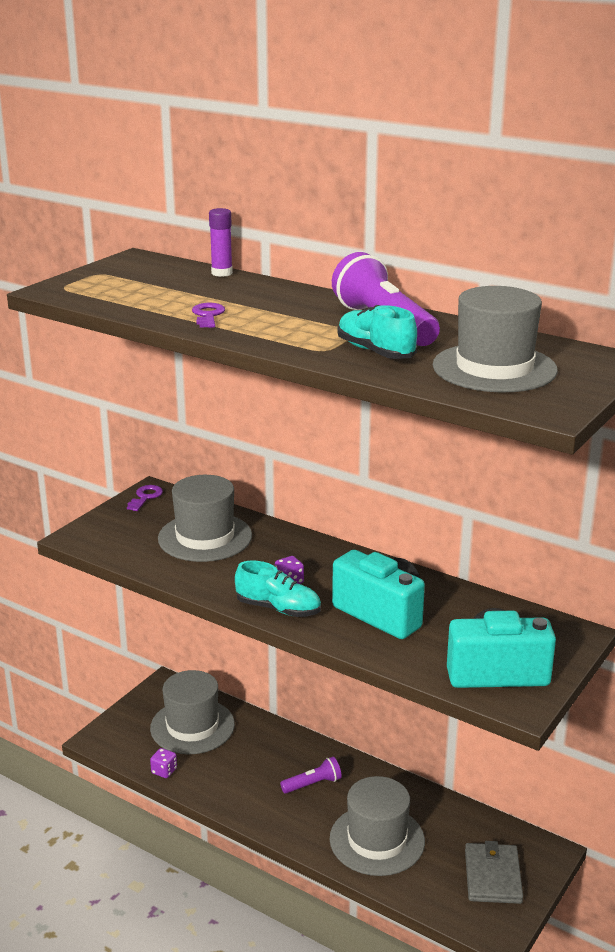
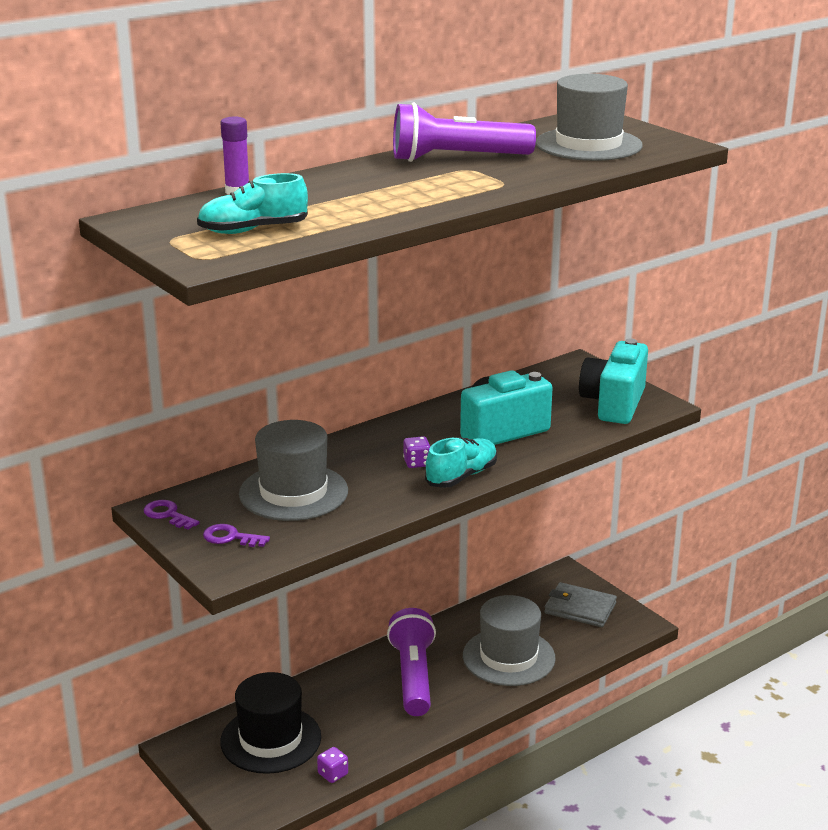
camera: 70 degrees left, 0 degrees up
(192, 726) = (271, 739): grey hat -> black hat
(208, 315) = (369, 210): purple key -> purple key (230, 537)
(312, 784) = (413, 677): purple flashlight -> purple flashlight, size x1.91
(375, 352) = (523, 170): turquoise shoe -> turquoise shoe (253, 230)

